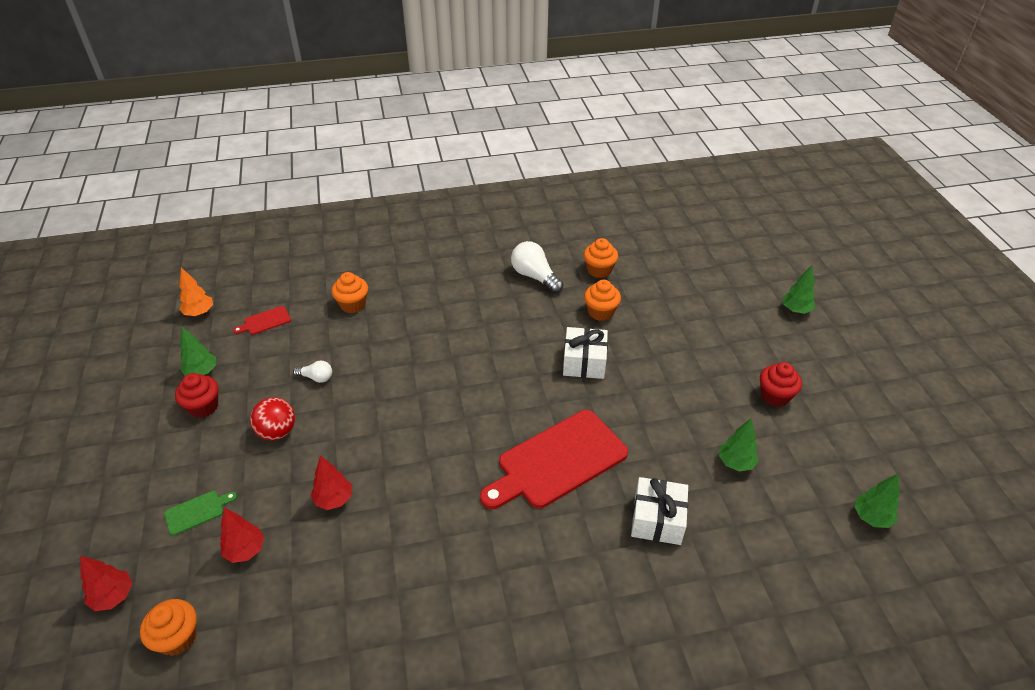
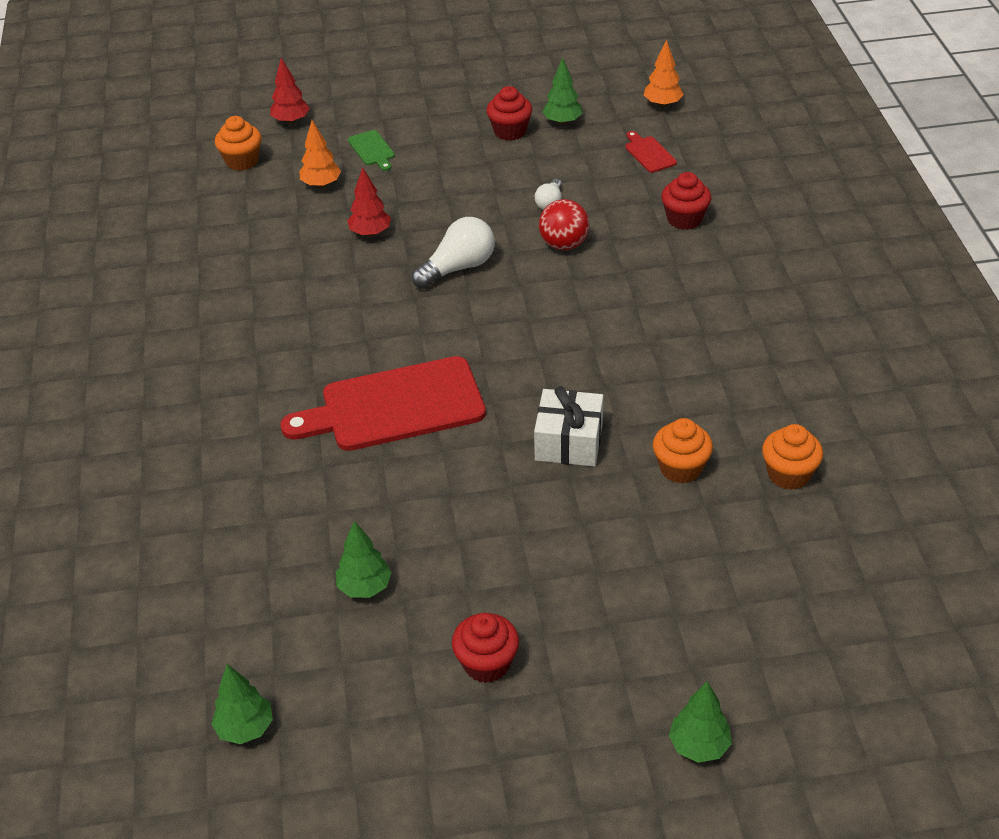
camera: 95 degrees right, 0 degrees up
(245, 550) = (321, 185): red tree -> orange tree
(277, 432) = (468, 185): red ball -> red ball (564, 244)
(353, 304) = (684, 219): orange cupcake -> red cupcake
(535, 276) = (762, 395): white light bulb -> white light bulb (458, 268)
(558, 461) = (395, 406): red cutting board -> red cutting board turned 75 degrees counterclockwise
(657, 519) = (291, 492): white gift -> none

